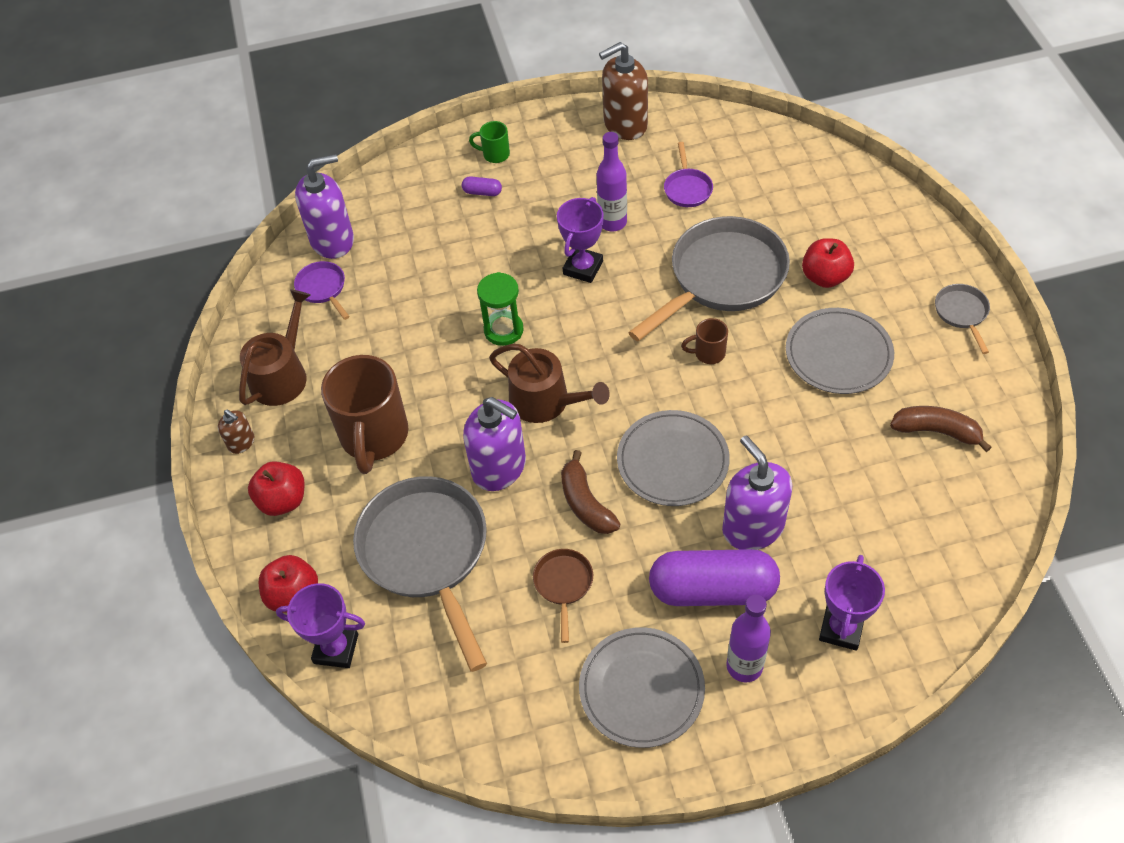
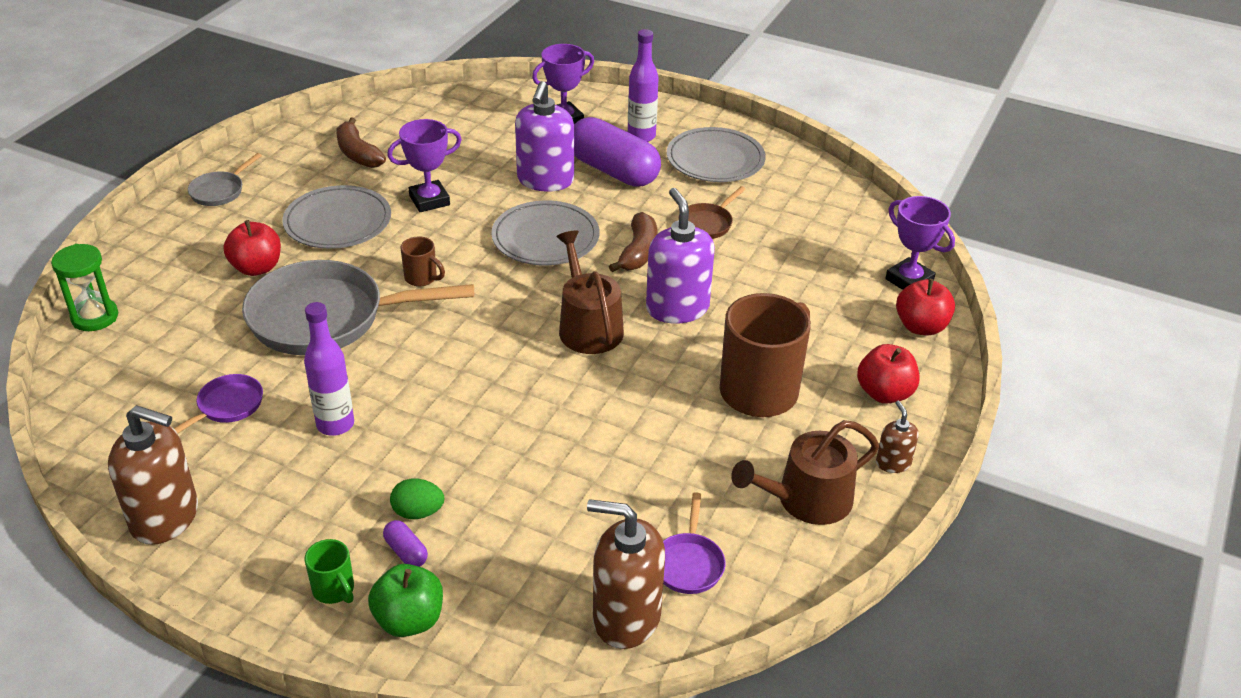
camera: 145 degrees left, 15 degrees down
(332, 240) = (626, 617): purple soap dispenser -> brown soap dispenser
(427, 553) = (790, 292): grey pan -> none
(441, 168) = (409, 620): none -> green apple
(501, 213) = (418, 512): none -> green egg
(503, 330) = (556, 400): green hourglass -> green hourglass (95, 317)
(583, 268) = (419, 403): purple trophy -> purple trophy (429, 200)

